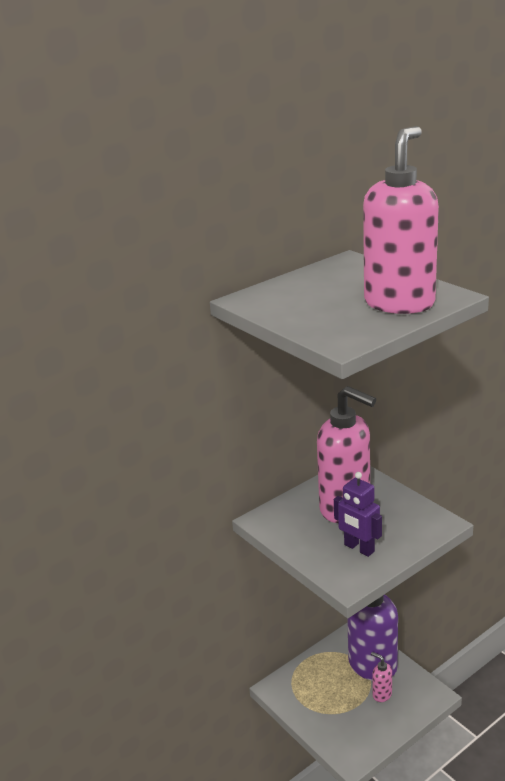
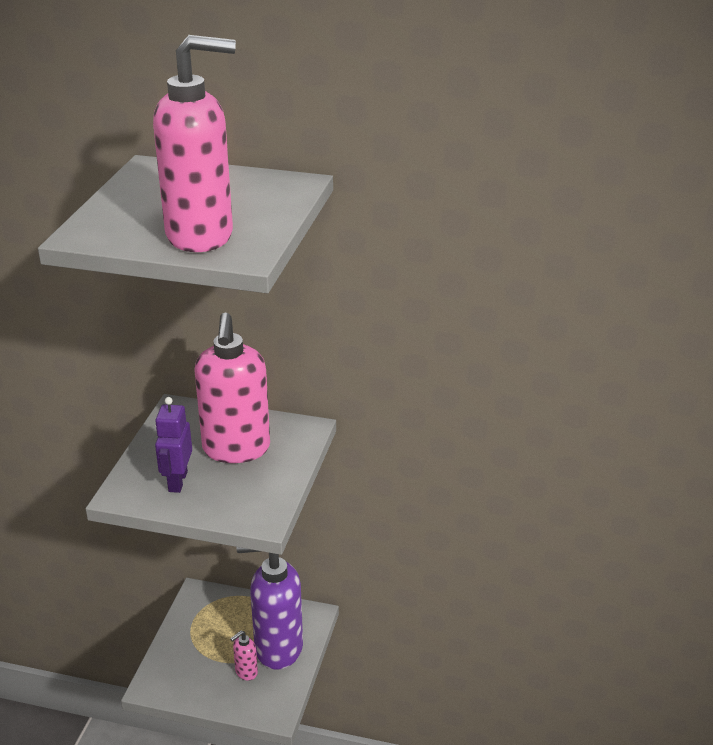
camera: 50 degrees right, 5 degrees up
(381, 694) = (246, 672): pink soap dispenser -> pink soap dispenser turned 135 degrees counterclockwise

